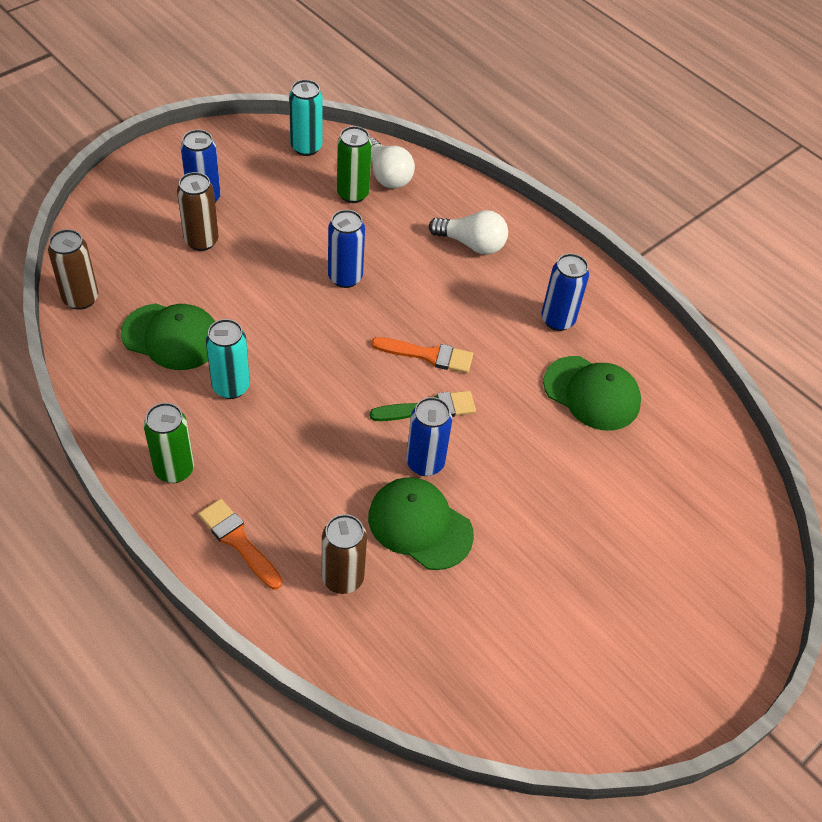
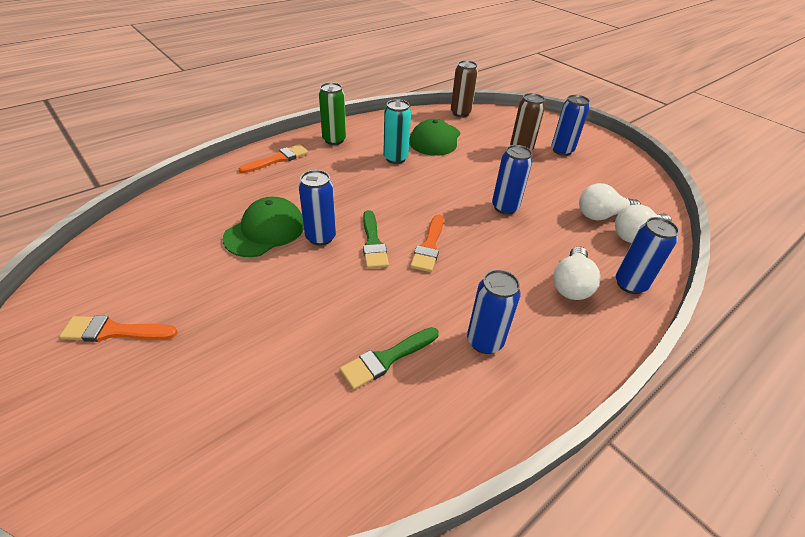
camera: 95 degrees right, 10 degrees down
(306, 147) = (643, 194): turquoise can -> none
(342, 578) = (236, 195): brown can -> none
(352, 194) = (601, 215): green can -> white light bulb
(464, 200) = (630, 284): none -> blue can
(592, 393) = (387, 359): green cap -> green brush
(607, 637) = (114, 331): none -> orange brush

